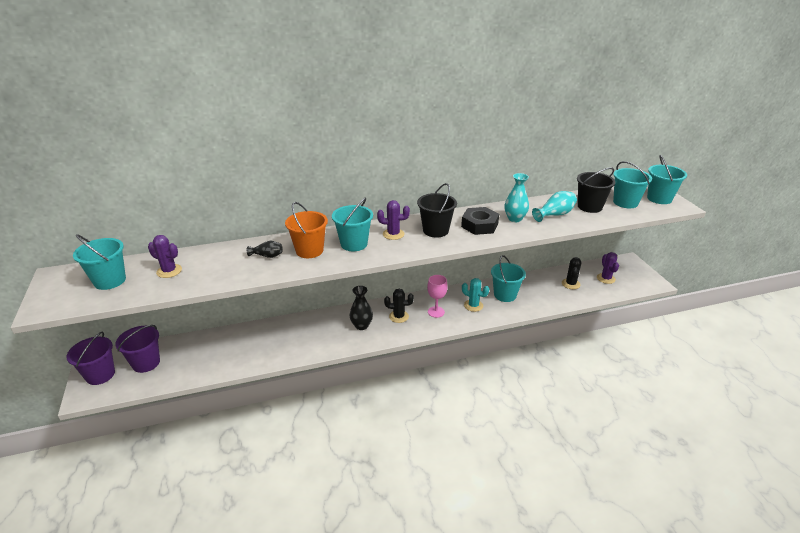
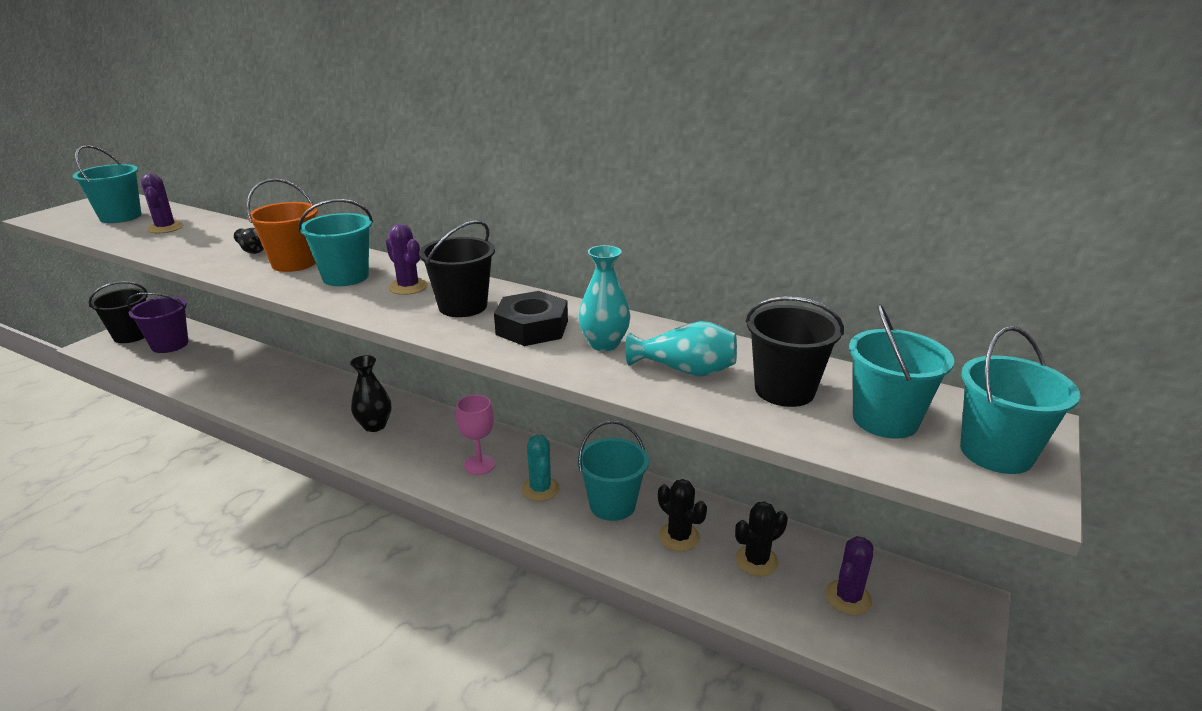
camera: 45 degrees right, 5 degrees down
(100, 375) = (131, 335): purple bucket -> black bucket
(399, 316) = (429, 441): black cactus -> black cactus (679, 537)

